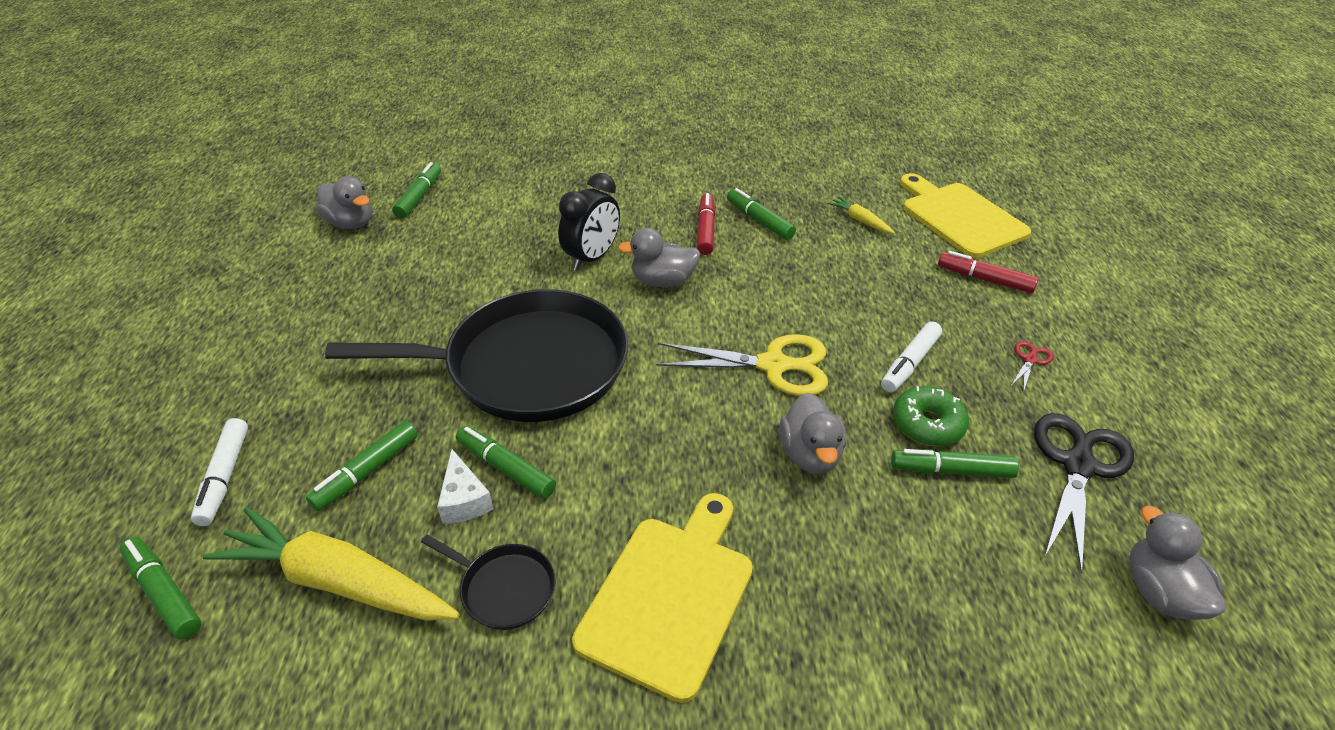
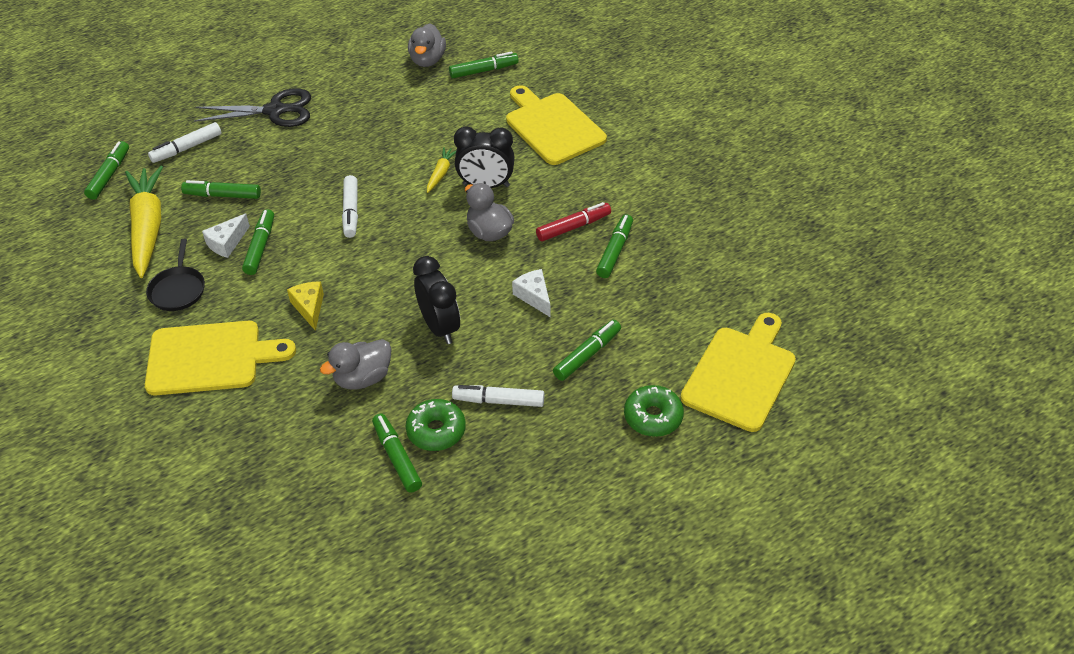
camera: 60 degrees right, 5 degrees up
(527, 366) = (351, 211): black pan -> white marker
(554, 190) = (552, 126): none -> yellow cutting board
(657, 460) = (309, 308): none -> yellow cheese
(774, 365) = (440, 327): yellow scissors -> black clock
(780, 287) = (534, 296): none -> white cheese
(860, 220) = (672, 310): yellow carrot -> yellow carrot (441, 173)
(882, 285) = (587, 355): none -> green marker
(984, 279) = (653, 417): red marker -> green donut
(1030, 359) = (560, 474): red scissors -> none
(1078, 465) = (452, 530): black scissors -> black scissors (275, 110)
(1159, 592) = (351, 600): grey duck -> none

